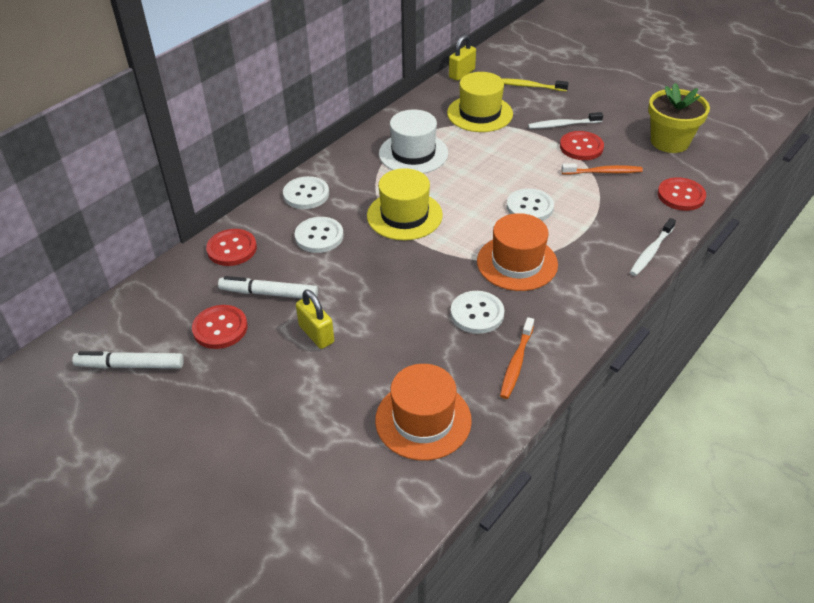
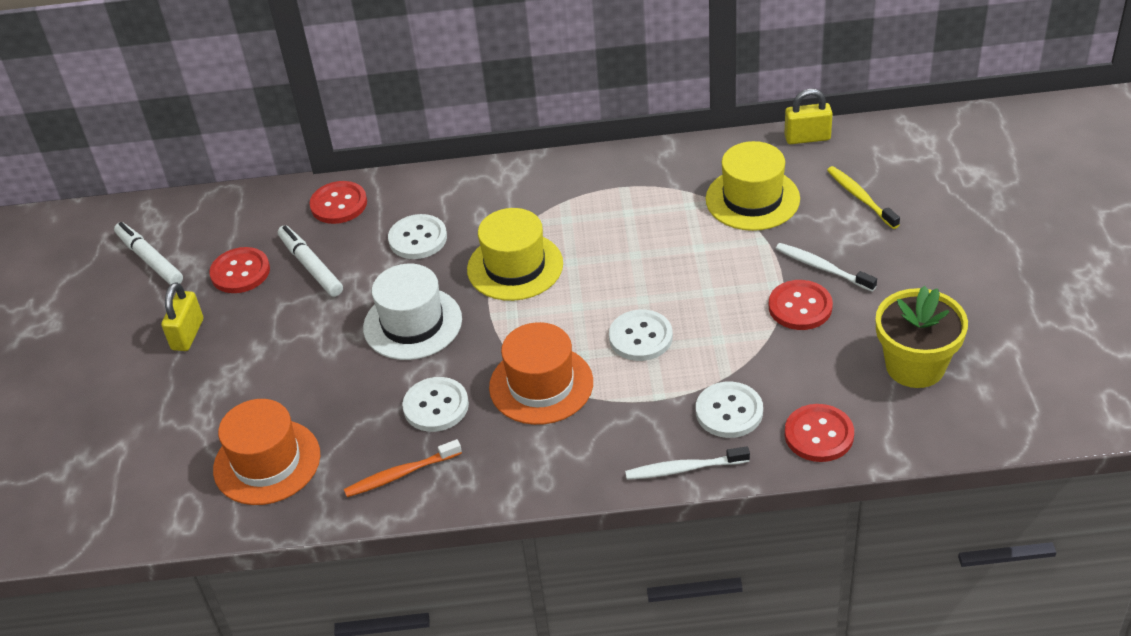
camera: 50 degrees right, 0 degrees up
(306, 194) = (464, 188): white button -> white button (729, 411)
(316, 334) = (295, 329): yellow padlock -> yellow padlock (188, 334)
(413, 153) = (618, 205): white hat -> white hat (412, 323)
(603, 172) = (777, 351): orange toothbrush -> none

